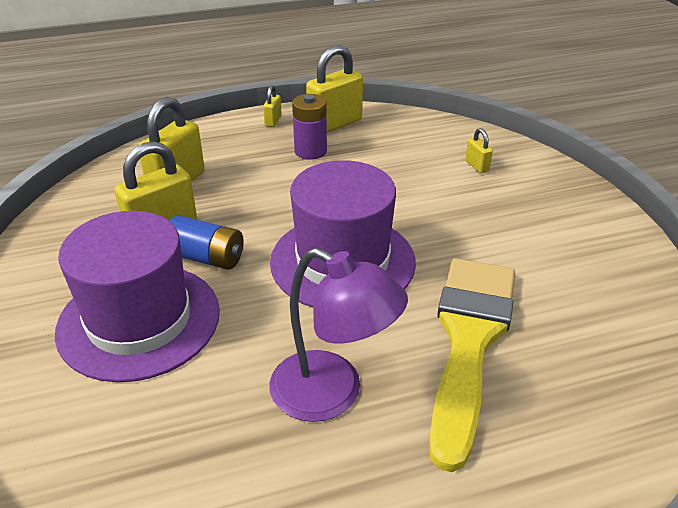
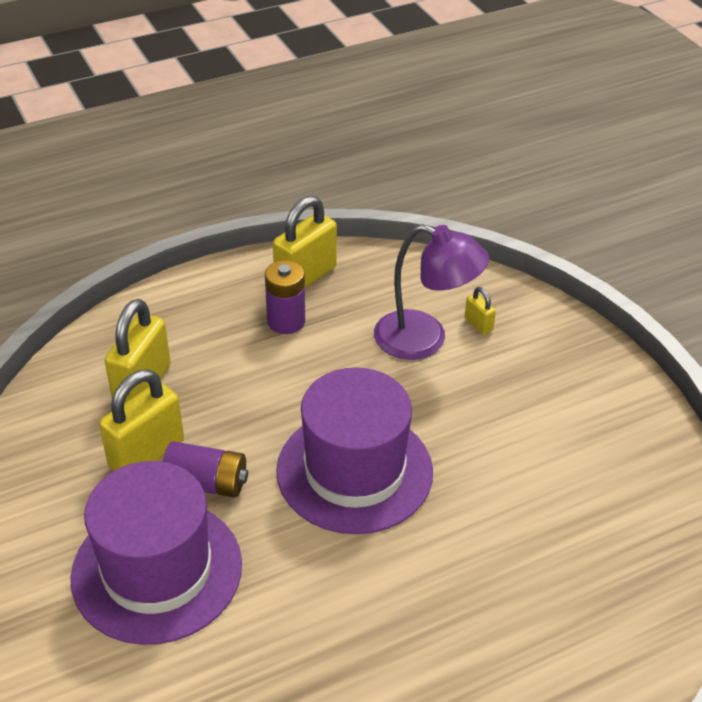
camera: 10 degrees left, 5 degrees up
(206, 258) = (206, 483): blue battery -> purple battery
(273, 121) = (230, 279): yellow padlock -> none
(332, 394) = (376, 628): purple lamp -> purple lamp (424, 340)
(468, 341) = (499, 551): yellow brush -> none

